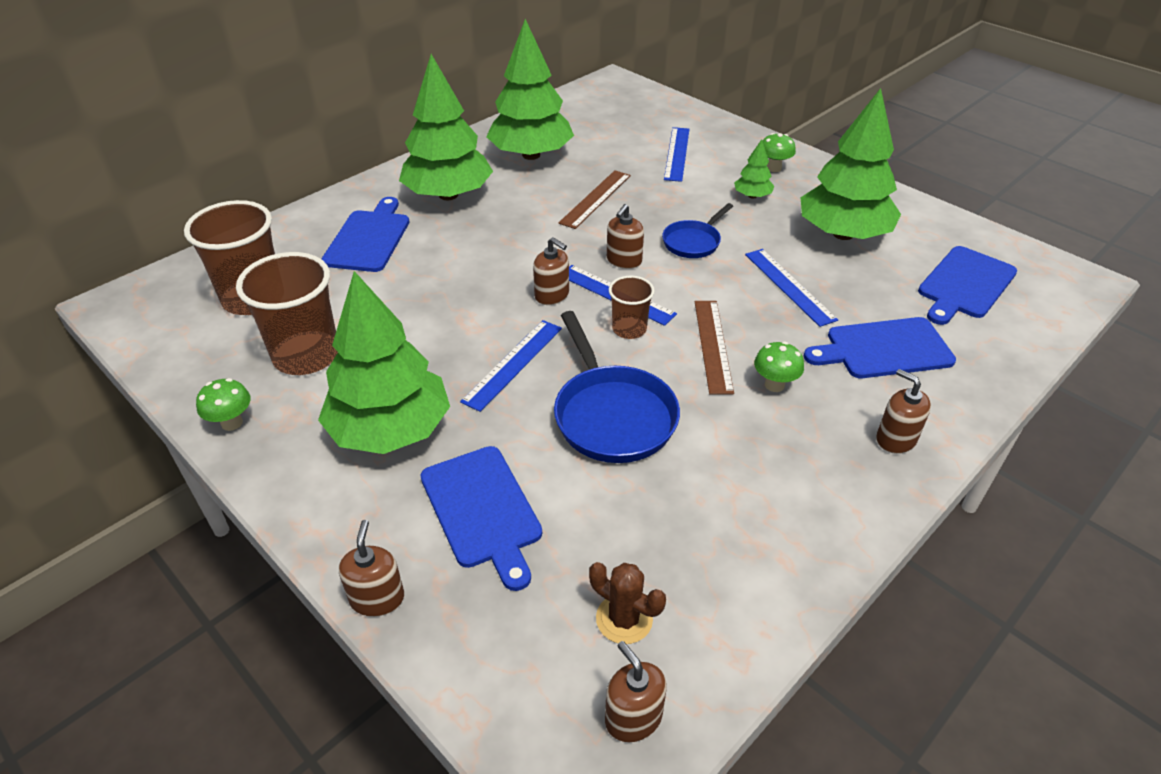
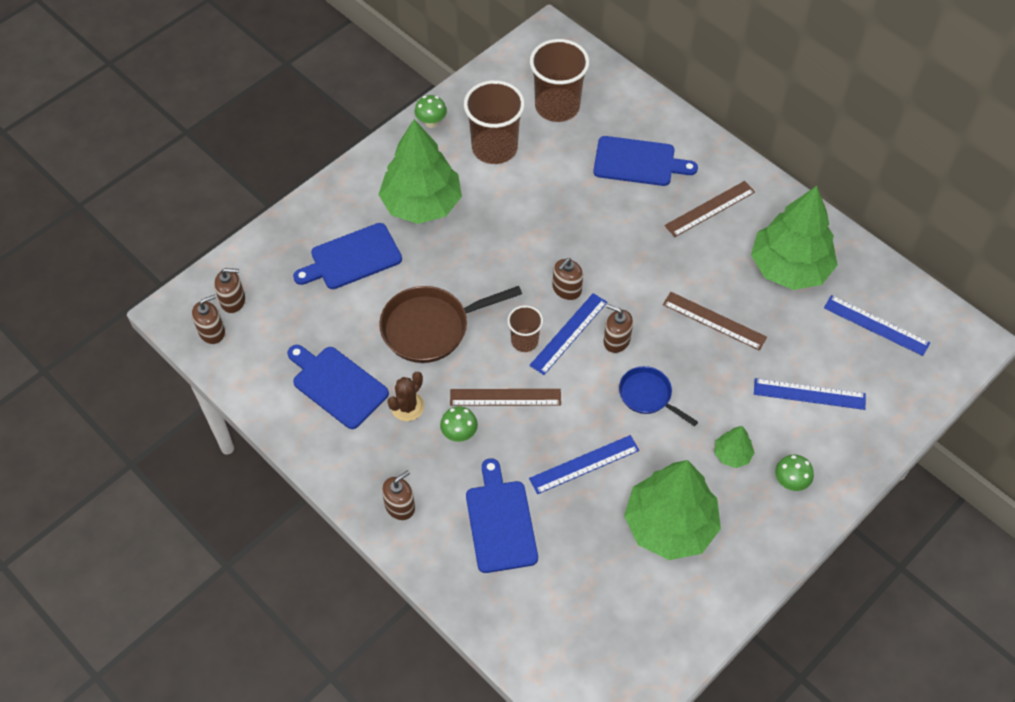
camera: 90 degrees right, 15 degrees up
(377, 598) = (295, 214): brown soap dispenser -> brown soap dispenser (233, 301)
(448, 195) = (710, 209): green tree -> brown ruler
(513, 364) = (485, 267): blue ruler -> blue ruler (876, 325)
(612, 415) = (431, 327): blue pan -> brown pan
(624, 619) = (269, 329): brown cactus -> brown cactus (407, 406)
(965, 285) = (591, 615): blue cutting board -> blue cutting board (337, 385)

